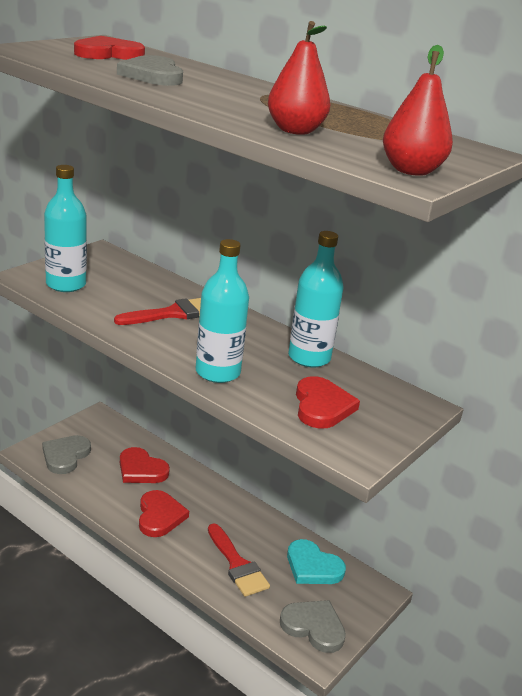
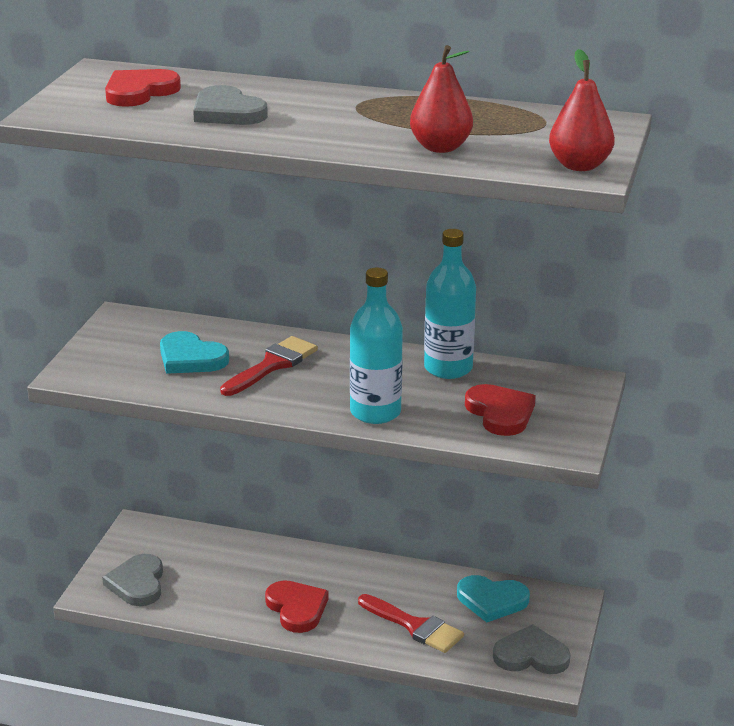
camera: 20 degrees left, 0 degrees up
(66, 284) = (126, 369): turquoise bottle -> none
(119, 291) = (190, 358): none -> turquoise heart
(141, 469) = (236, 568): red heart -> none

